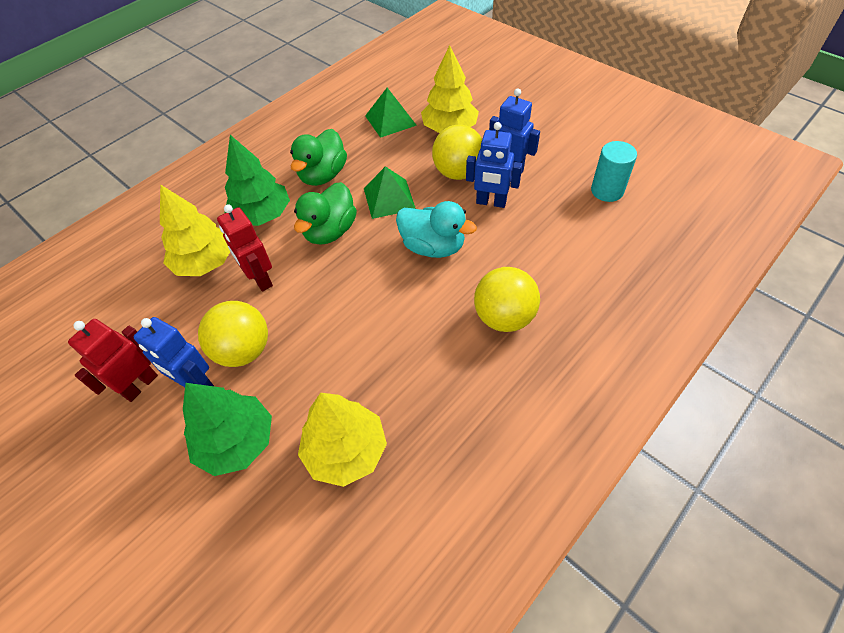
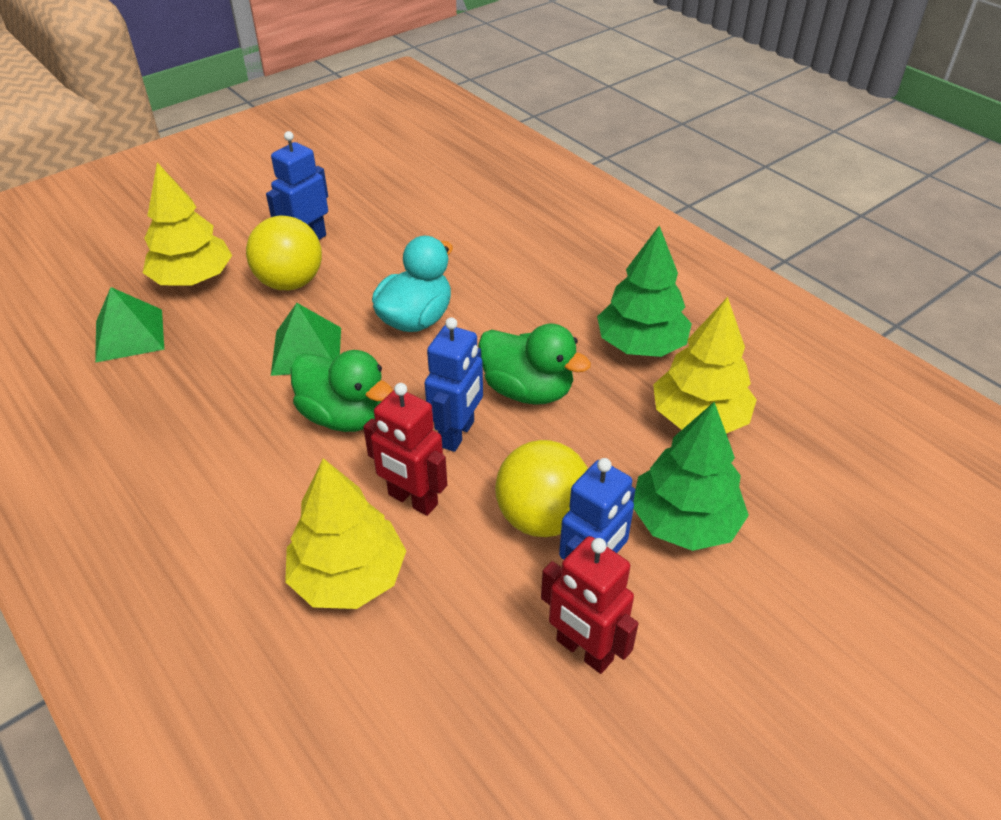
camera: 85 degrees left, 10 degrees down
(260, 279) = (412, 500): red robot -> red robot turned 60 degrees clockwise
(262, 215) = (269, 499): green tree -> green tree (641, 345)
(323, 175) = (214, 419): green duck -> green duck (528, 390)
(491, 202) = (360, 263): blue robot -> blue robot (457, 434)
(504, 317) = (541, 279): yellow ball -> none
(607, 191) = (383, 181): turquoise cylinder -> none

